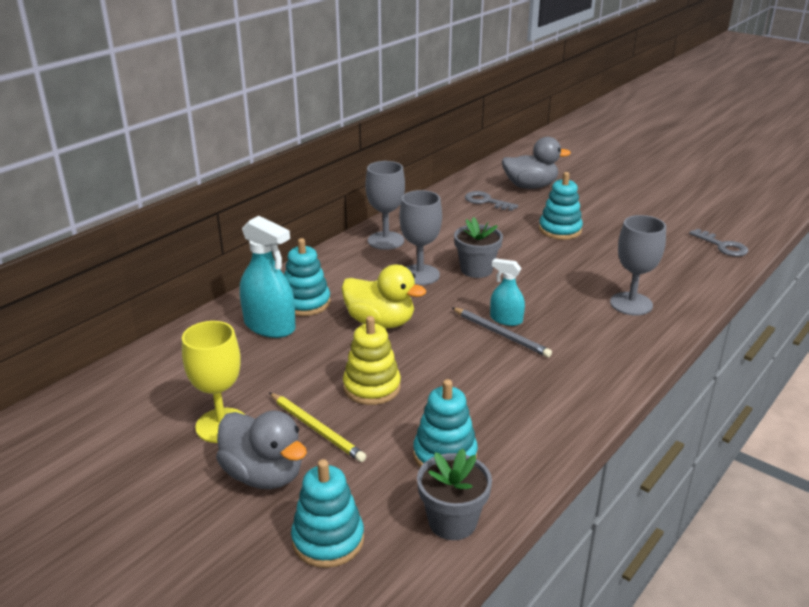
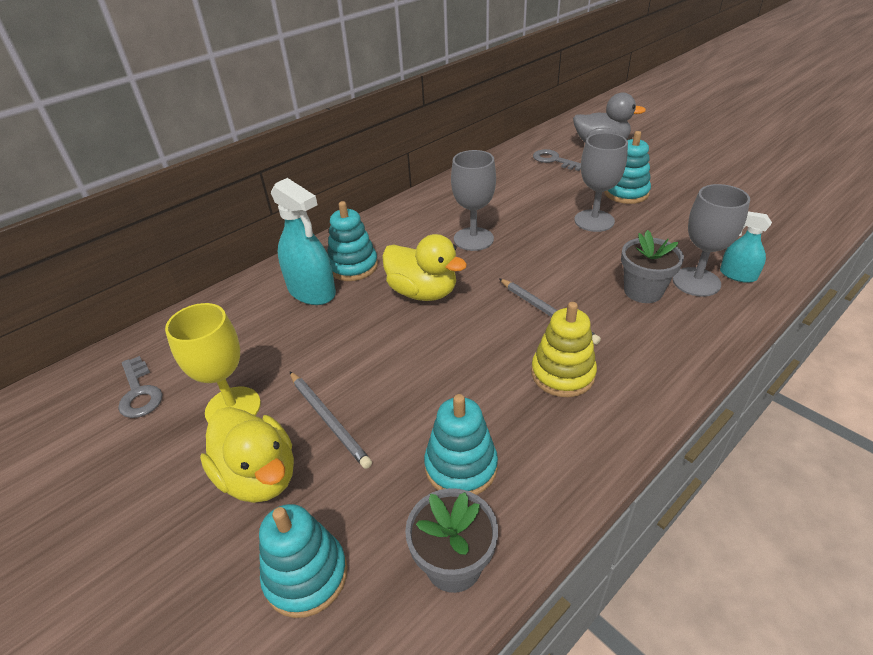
camera: 10 degrees right, 10 degrees up
(264, 475) = (259, 476): grey duck -> yellow duck
(316, 429) = (329, 420): yellow pencil -> grey pencil
(372, 387) = (398, 371): yellow stacking toy -> yellow stacking toy (562, 374)
(386, 240) = (446, 200): grey goblet -> grey goblet (594, 221)
(476, 269) = (532, 235): grey flower pot -> grey flower pot (643, 291)
(506, 319) = (555, 295): turquoise spray bottle -> turquoise spray bottle (737, 275)
(722, 246) = (804, 216): grey key -> grey key (139, 392)

